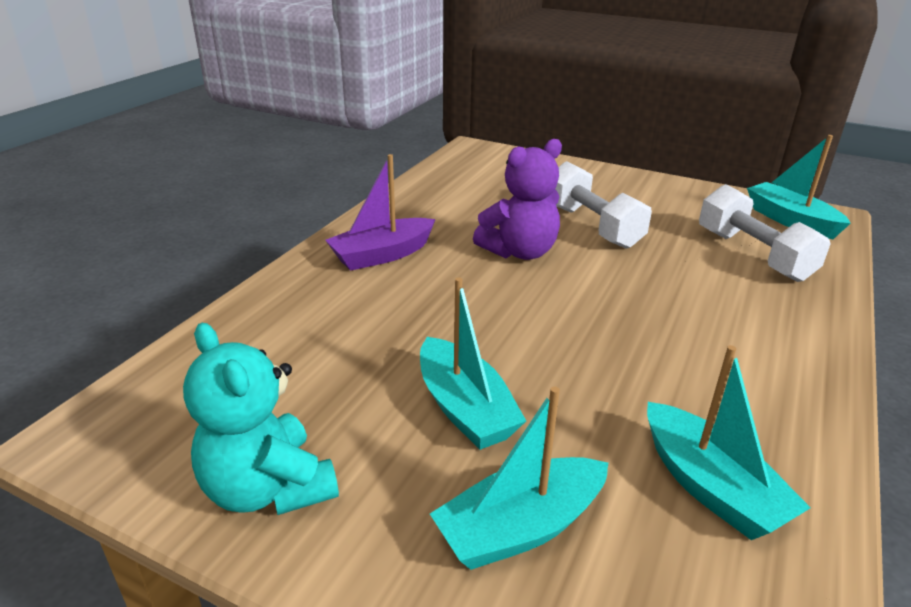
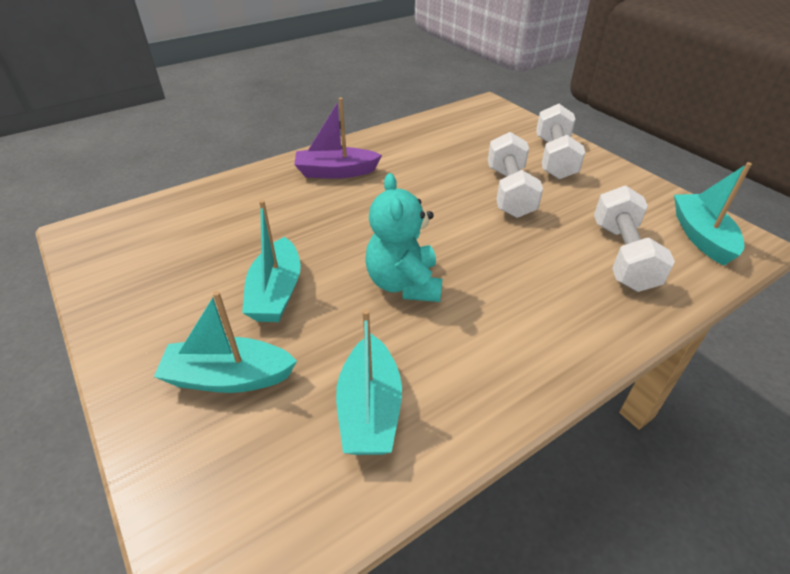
camera: 30 degrees right, 10 degrees up
(268, 488) = (132, 296): turquoise teddy bear -> turquoise teddy bear (404, 284)
(520, 252) = (430, 196): purple teddy bear -> none
(596, 185) = (554, 158): none -> white dumbbell

